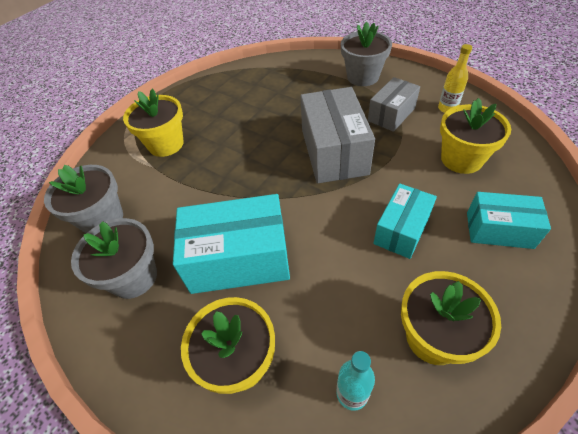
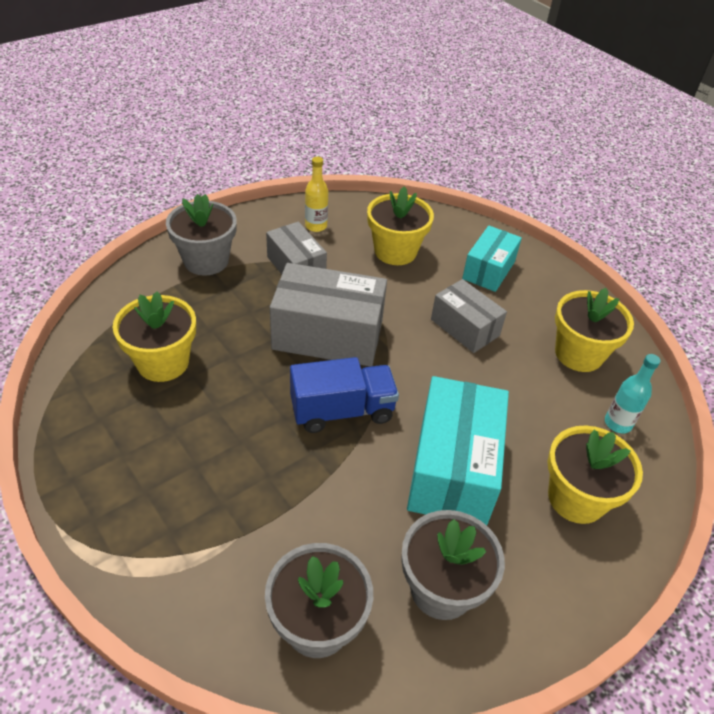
camera: 80 degrees left, 5 degrees down
(166, 144) = (193, 512): yellow flower pot -> yellow flower pot (163, 362)
(266, 181) = (342, 411): none -> blue truck
(401, 230) = (464, 327): turquoise box -> grey box

